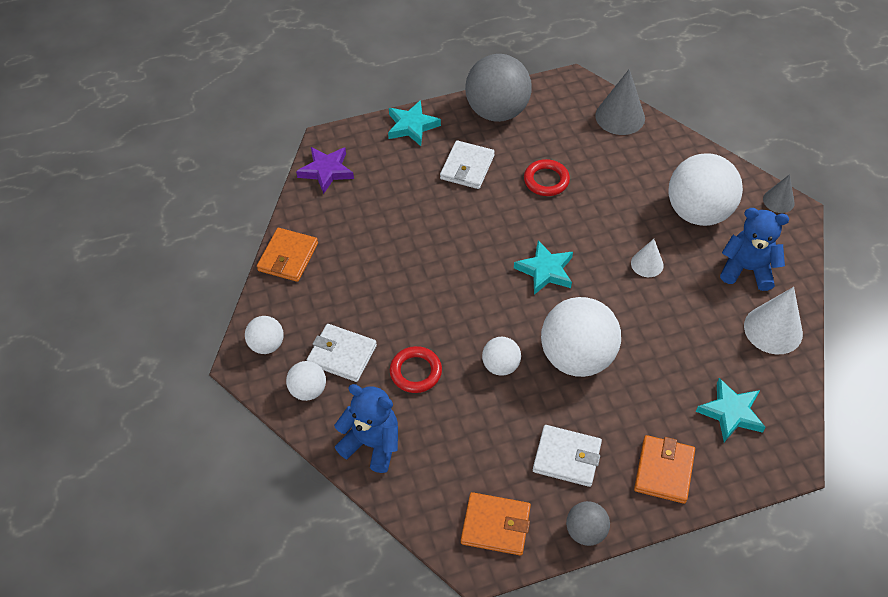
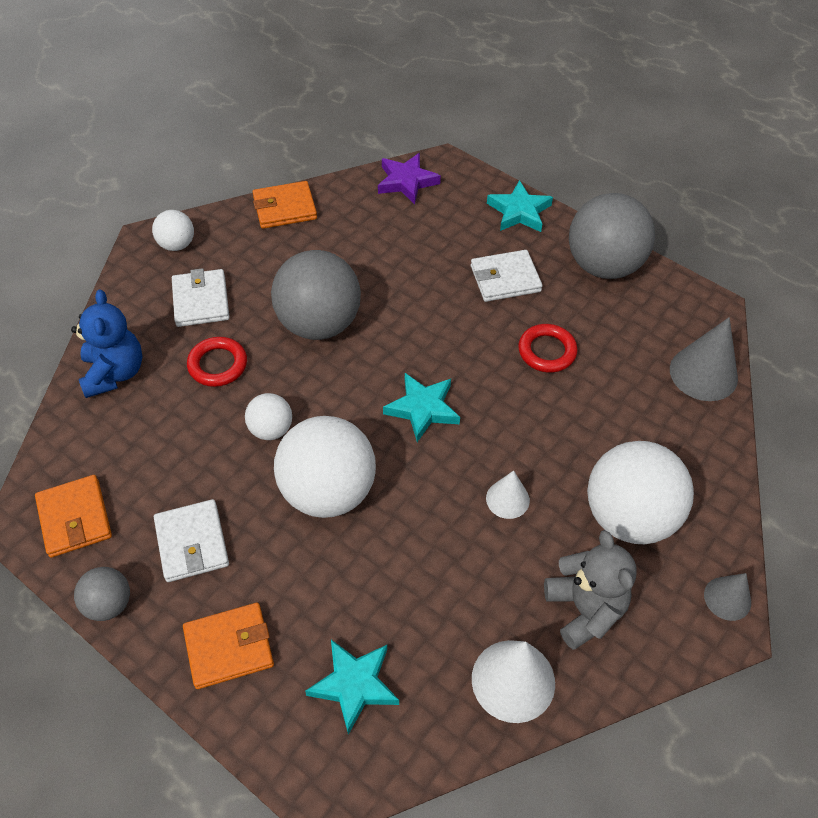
camera: 55 degrees right, 0 degrees up
(308, 390) = (146, 297): white ball -> none
(424, 291) = (319, 323): none -> grey ball
(747, 269) = (584, 609): blue teddy bear -> grey teddy bear

